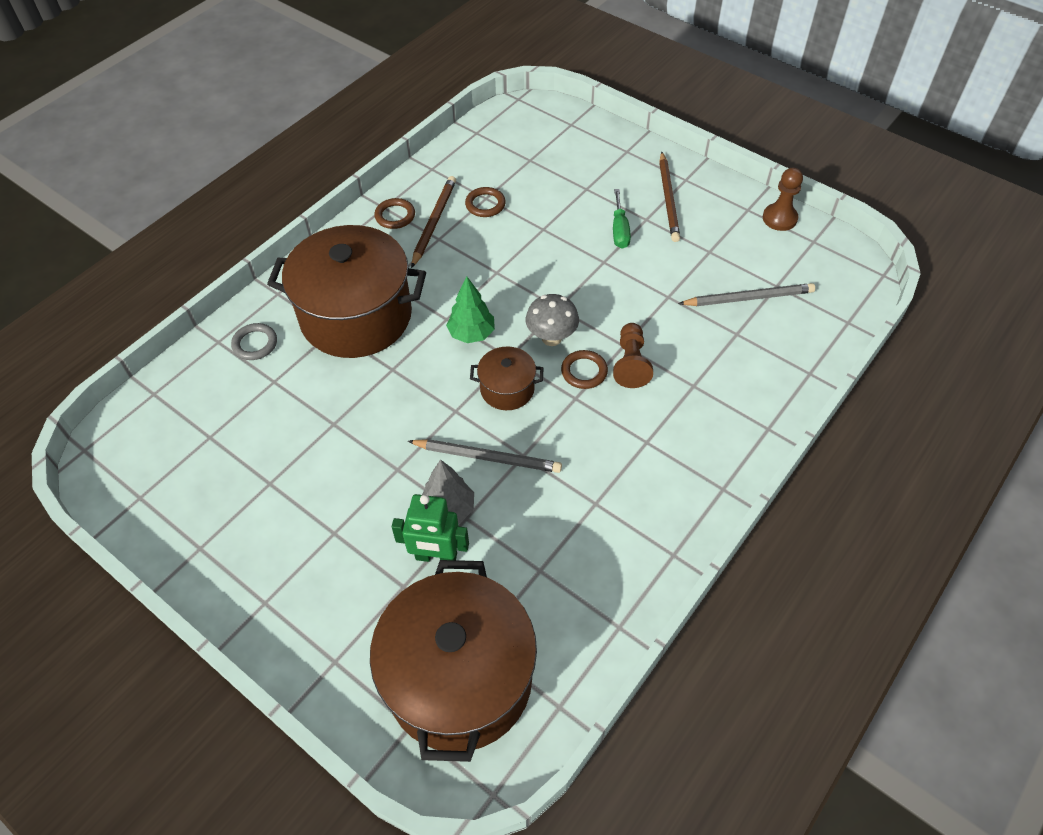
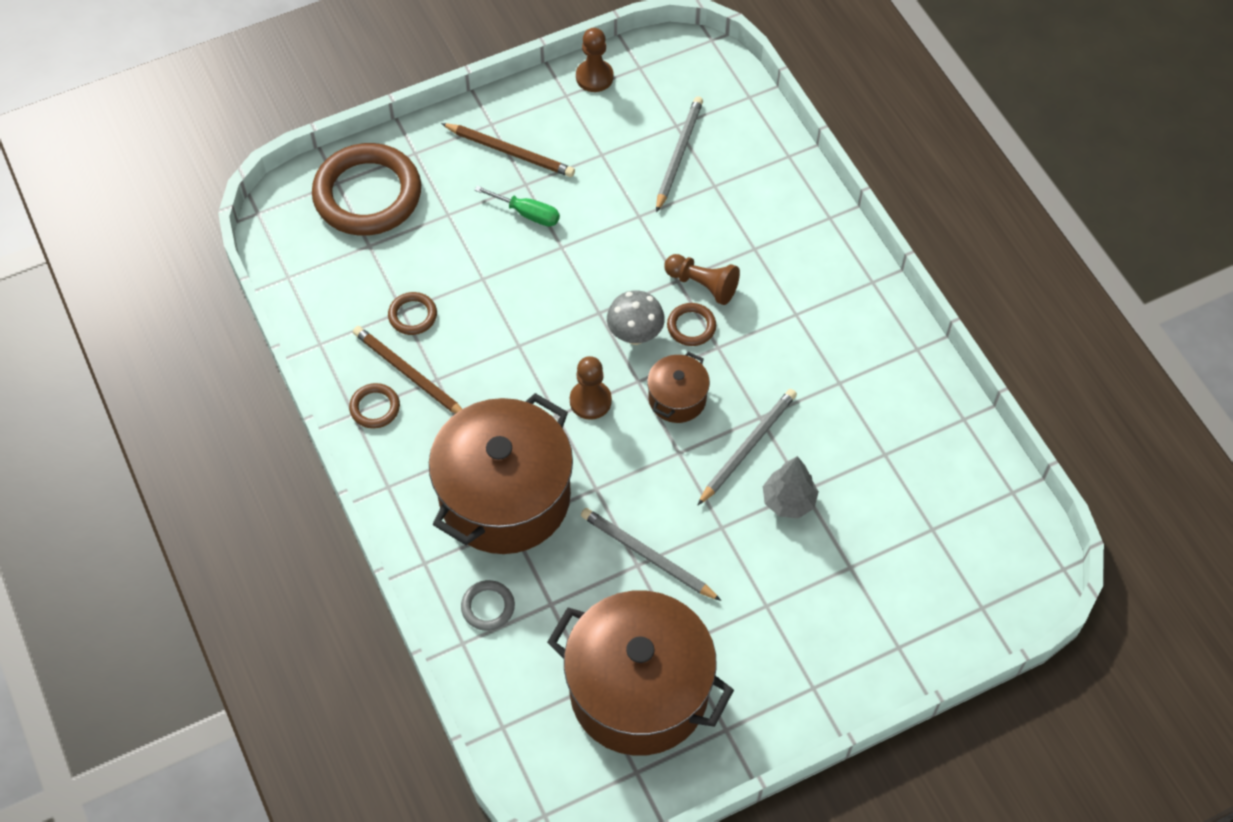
camera: 65 degrees left, 5 degrees up
(345, 427) = (647, 556): none -> grey pencil
(436, 557) = (833, 530): green robot -> none
(459, 679) = (957, 555): brown pot -> brown pot (639, 691)
(471, 334) = (590, 401): green tree -> brown pawn
(572, 142) = (367, 194): none -> brown ring

